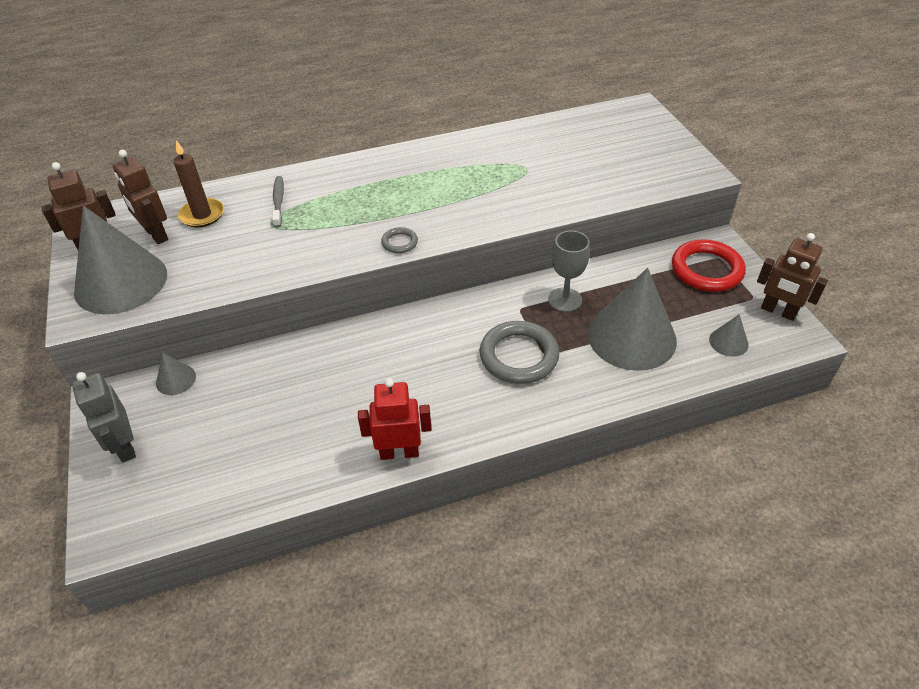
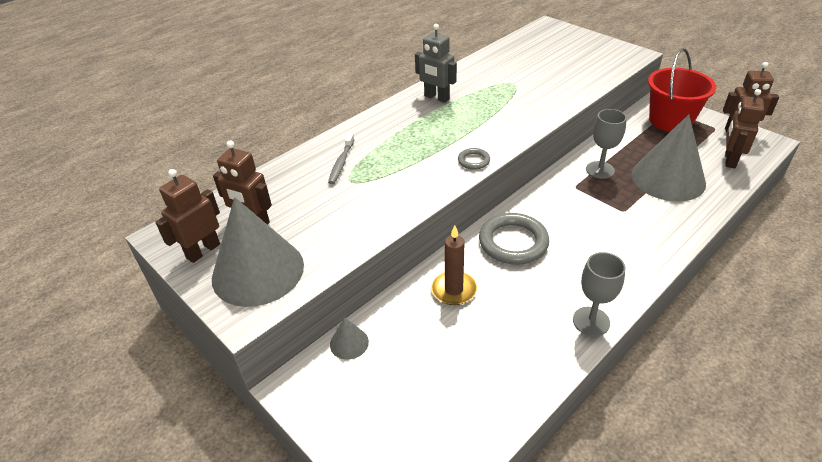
camera: 25 degrees left, 5 degrees down
(124, 446) = (354, 419): grey robot -> grey robot (436, 98)
(202, 215) = (282, 193): brown candle -> brown candle (454, 289)
(278, 202) = (341, 162): grey toothbrush -> grey toothbrush turned 135 degrees counterclockwise
(399, 452) = (591, 321): red robot -> grey goblet
(519, 356) = (607, 219): grey ring -> grey ring (513, 242)
(706, 270) = (670, 120): red ring -> red bucket
(728, 342) = (729, 160): grey cone -> brown robot

